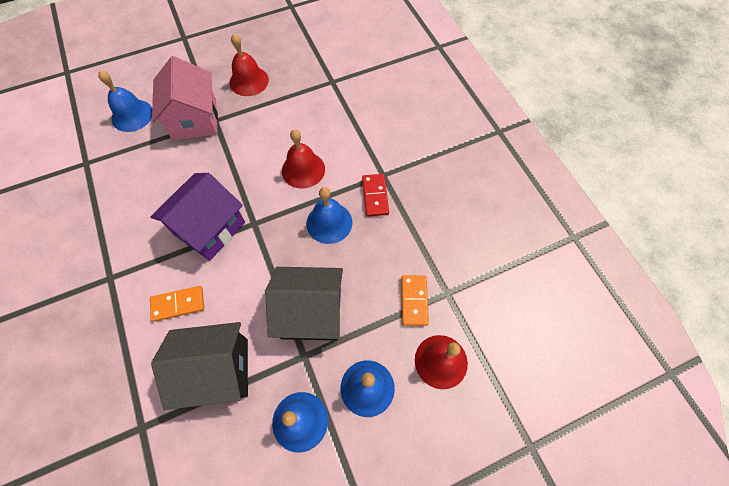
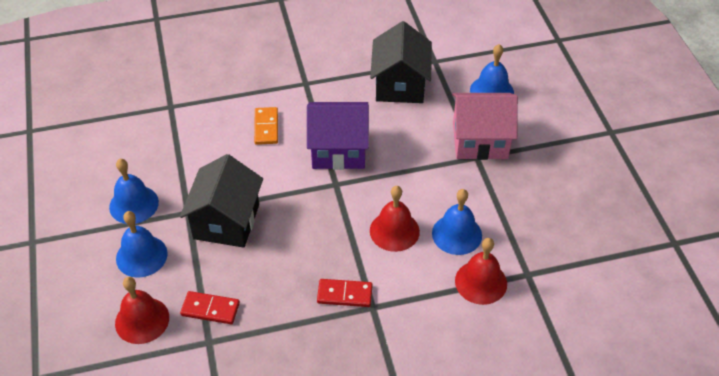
camera: 100 degrees right, 15 degrees down
(209, 228) = (338, 150): purple house -> purple house turned 45 degrees counterclockwise
(218, 370) = (197, 152): black house -> black house (400, 85)
(249, 81) = (534, 190): red bell -> red bell (481, 282)
(329, 222) = (321, 247): blue bell -> blue bell (457, 234)
(414, 300) = (210, 309): orange domino -> red domino

